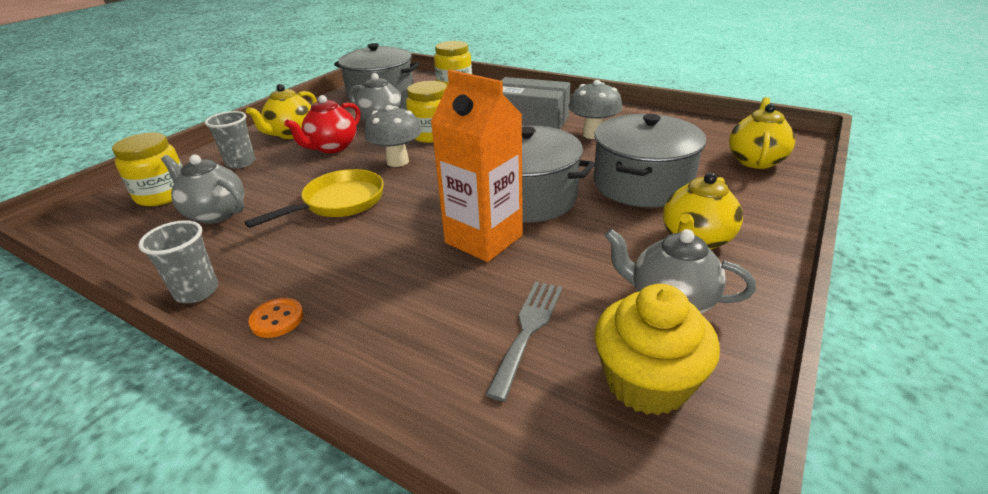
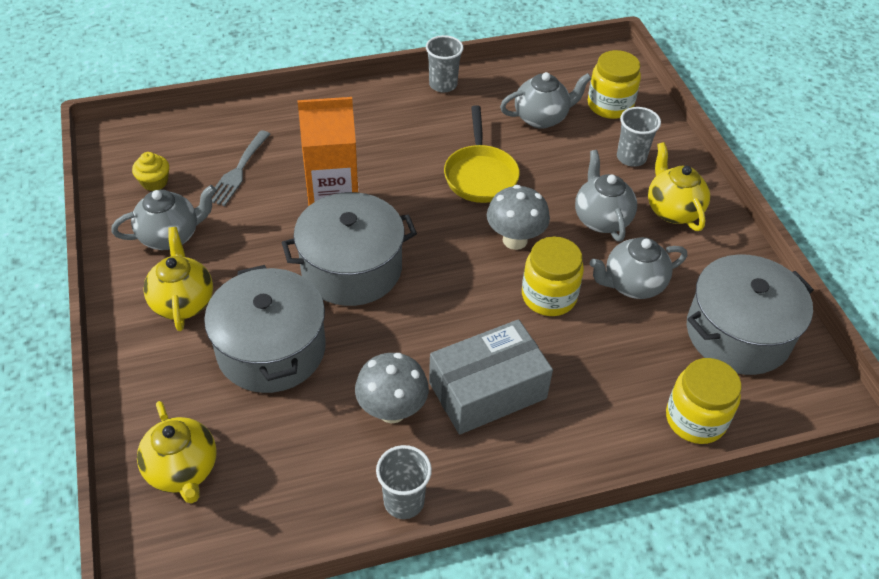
camera: 130 degrees right, 15 degrees up
(277, 319) = (375, 100): orange button -> none
(332, 147) = (601, 219): red teapot -> grey teapot
(528, 330) = (238, 171): grey fork -> grey fork turned 45 degrees clockwise
(626, 111) = (404, 501): none -> grey cup
(647, 382) = (154, 182): yellow cupcake -> yellow cupcake, size x0.53

